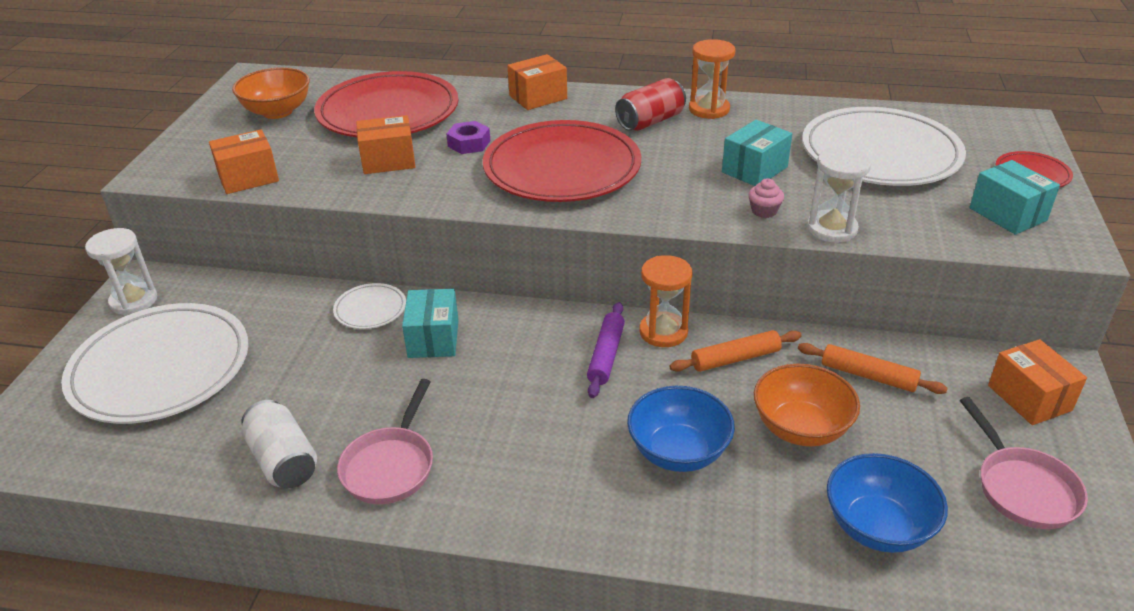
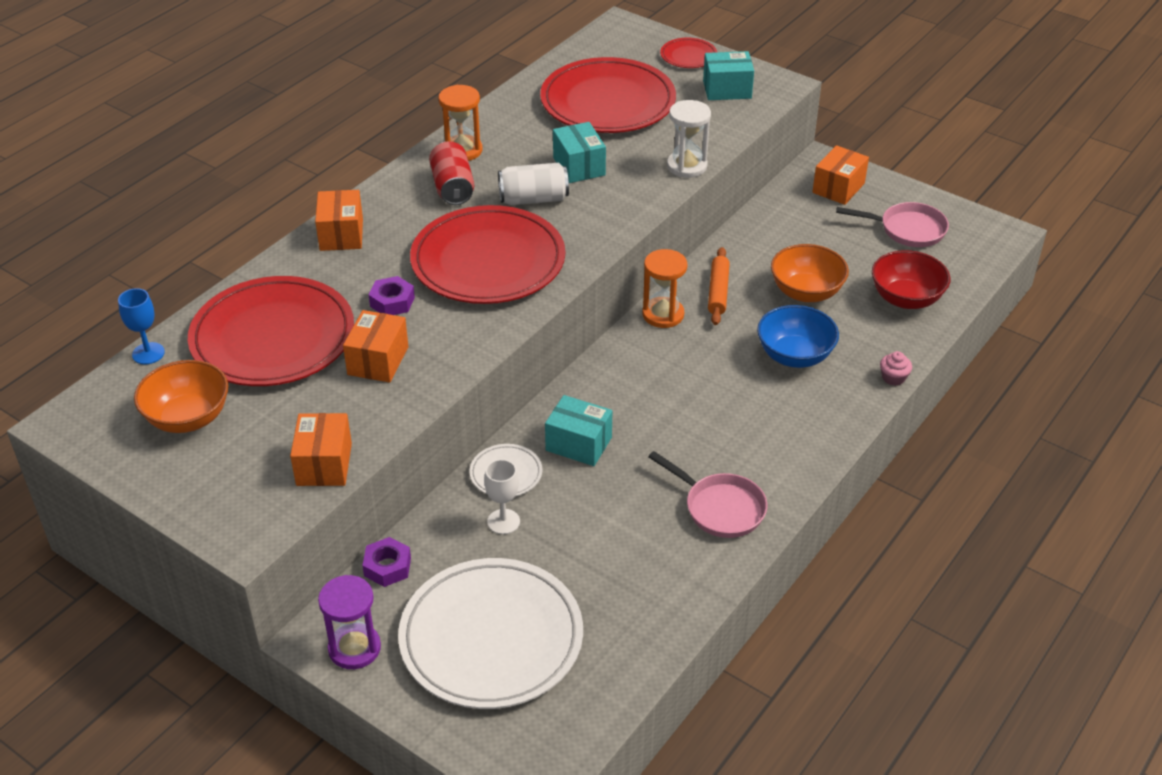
camera: 65 degrees left, 5 degrees up
(134, 301) = (354, 648): white hourglass -> purple hourglass
(230, 286) = (387, 567): none -> purple nut
(283, 460) = (675, 571): white can -> white can (533, 199)
(308, 328) = (503, 521): none -> white goblet
(340, 77) = (148, 353): none -> blue goblet
(606, 355) = (669, 353): purple rolling pin -> none
(764, 211) = (640, 185): pink cupcake -> pink cupcake (893, 378)
(868, 375) = (776, 241): orange rolling pin -> none
(877, 527) = (906, 299): blue bowl -> red bowl
(880, 153) = (608, 102): white plate -> red plate
(1029, 398) = (838, 188): orange box -> orange box turned 60 degrees counterclockwise

